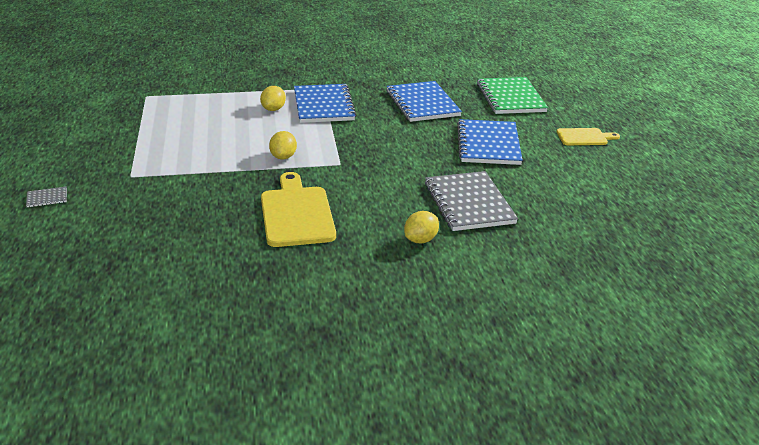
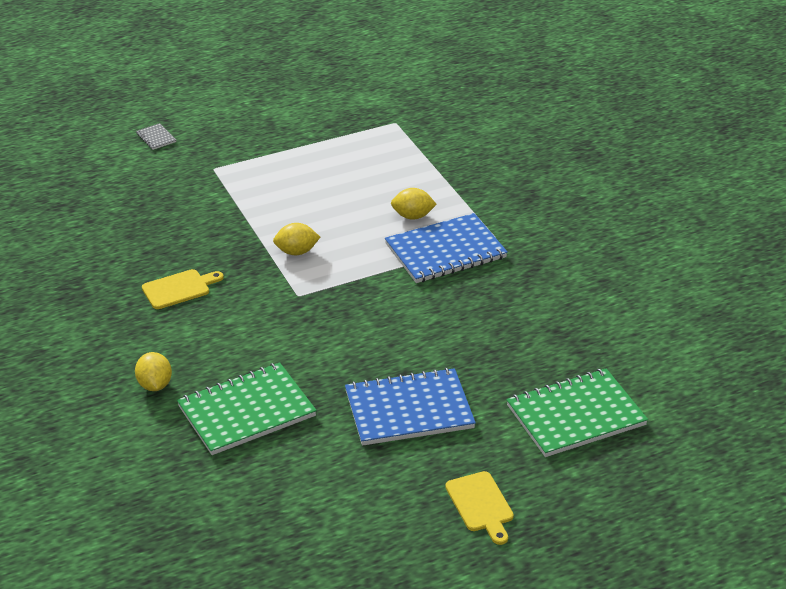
camera: 75 degrees right, 5 degrees up
(296, 213) = (179, 289): yellow cutting board -> yellow cutting board, size x0.57
(421, 240) = (155, 385): yellow lemon -> yellow lemon turned 45 degrees clockwise
(422, 103) = (502, 332): blue notebook -> none
(469, 203) = (246, 411): grey notebook -> green notebook

